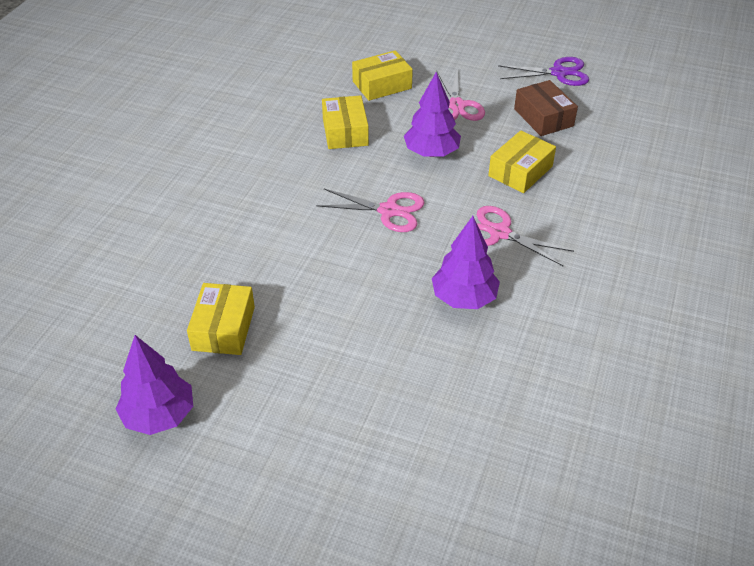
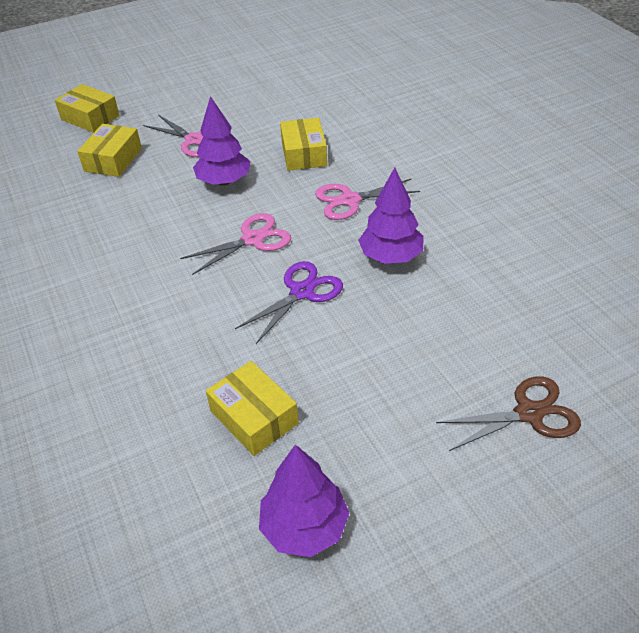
camera: 45 degrees left, 0 degrees up
(345, 132) = (133, 209): yellow box -> yellow box (90, 117)
(385, 486) = (529, 413): none -> brown scissors
(543, 117) = (267, 112): brown box -> none
(559, 73) = (235, 79): purple scissors -> purple scissors (302, 292)

